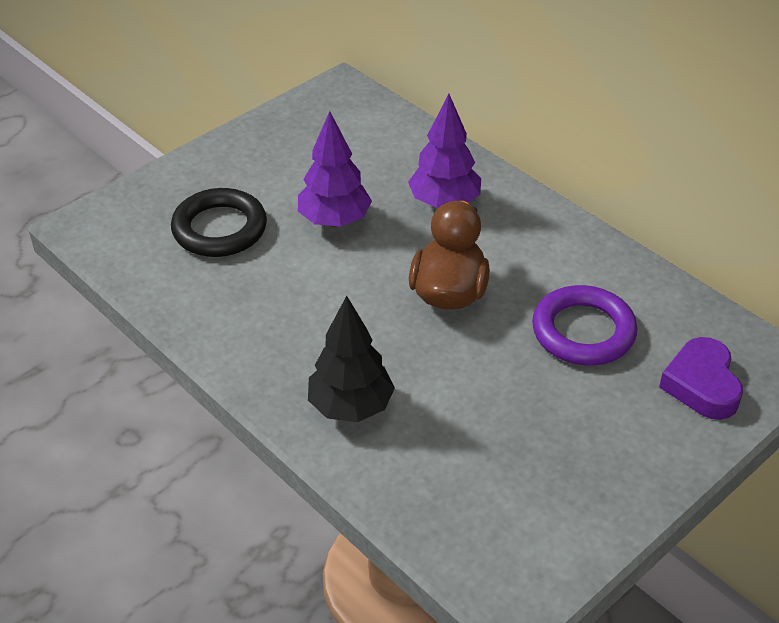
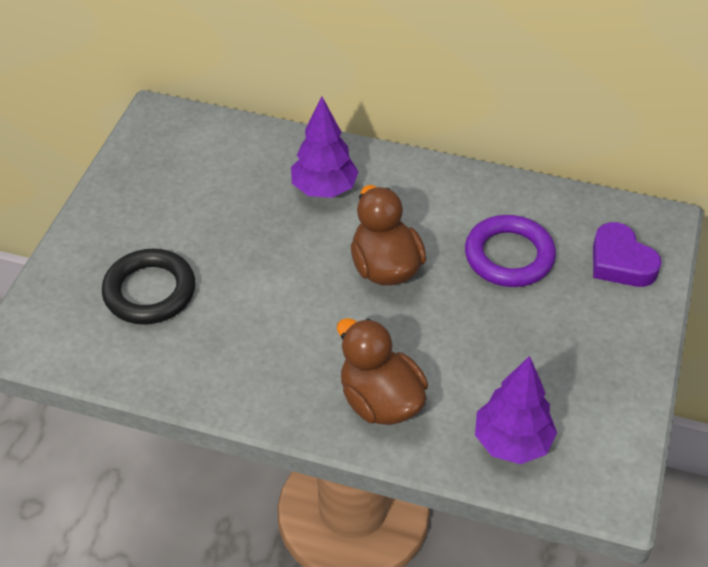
camera: 30 degrees left, 5 degrees up
(334, 221) = (245, 242): purple tree -> purple tree (512, 442)
(351, 407) = (380, 401): black tree -> brown duck

